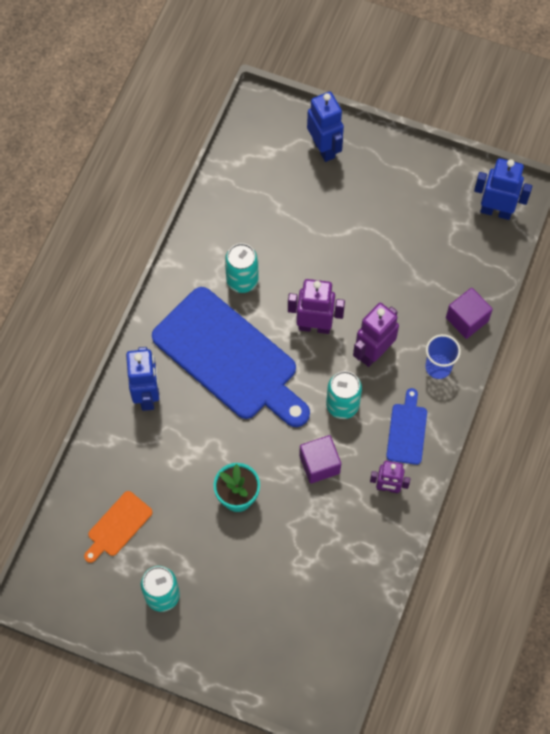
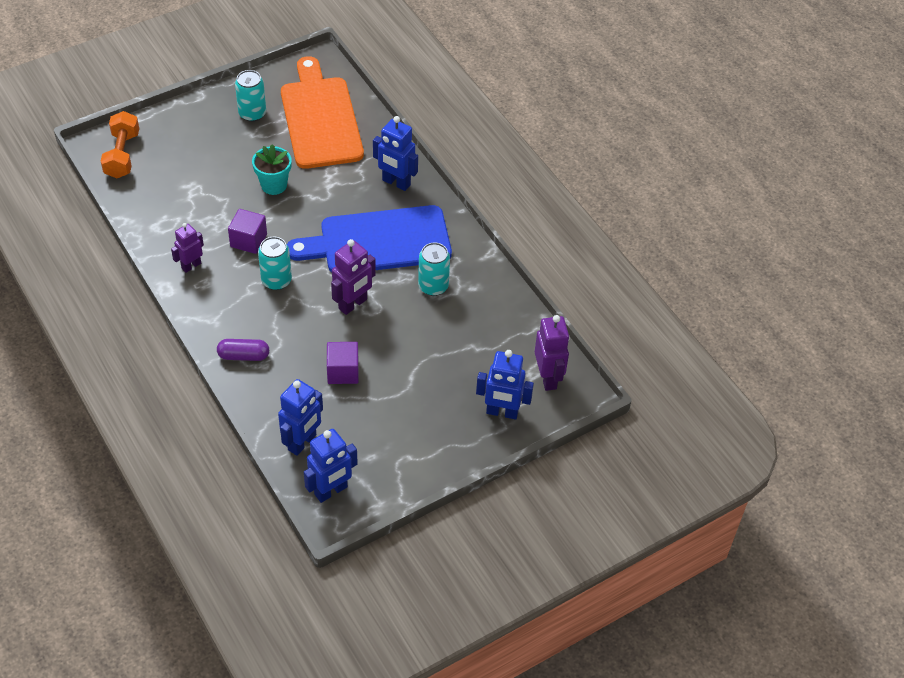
camera: 125 degrees right, 15 degrees down
(118, 526) = (320, 118): orange cutting board -> orange cutting board, size x2.30
(316, 670) = (122, 155): none -> orange dumbbell
(373, 352) = (296, 325): purple robot -> purple robot (548, 378)
(407, 431) = (218, 304): blue cutting board -> none
(438, 367) = (243, 355): blue cup -> purple capsule
(467, 319) = (261, 401): purple cube -> purple cube (343, 371)
(475, 261) = (302, 442): none -> blue robot

